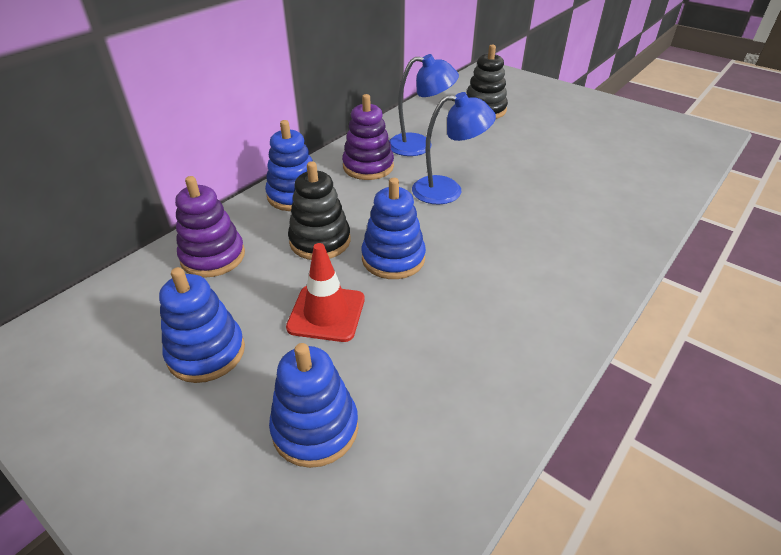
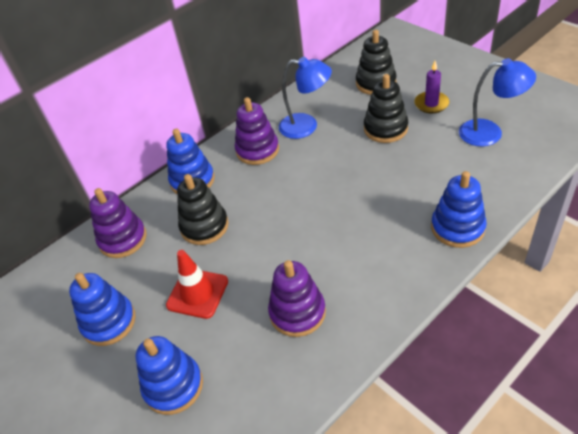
camera: 15 degrees right, 5 degrees up
(393, 258) = (258, 245): blue stacking toy -> blue stacking toy (457, 228)
(448, 190) = (319, 176): blue lamp -> blue lamp (490, 133)
(464, 329) = (297, 312): none -> purple stacking toy
(509, 148) = (385, 129): none -> black stacking toy
(550, 128) = (431, 104): none -> purple candle

